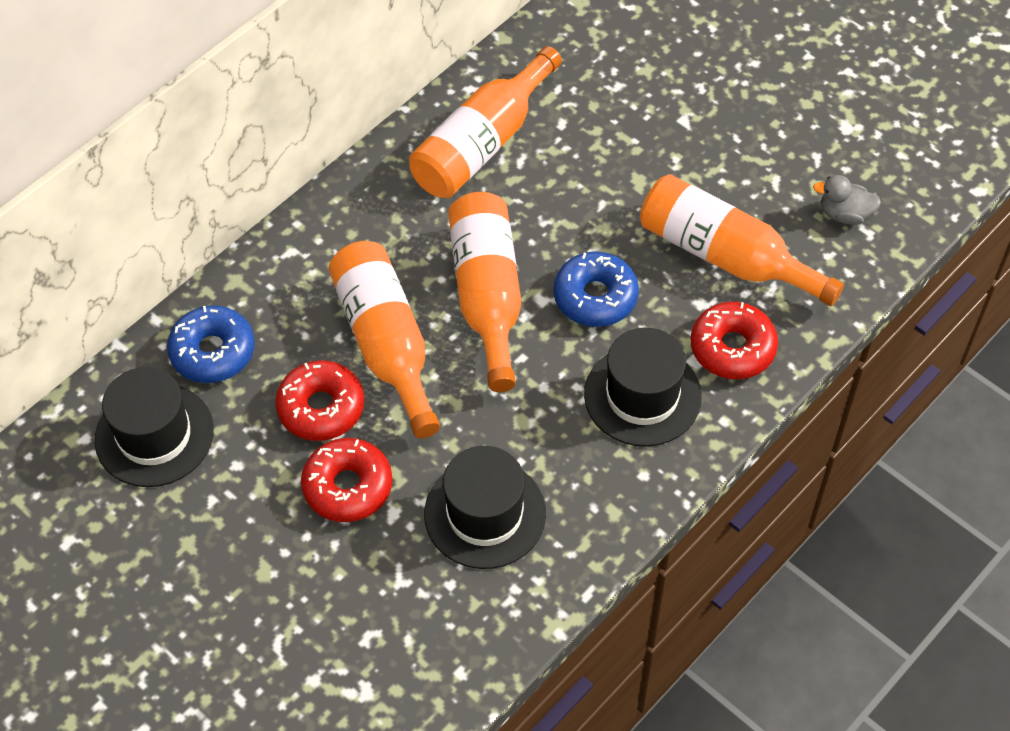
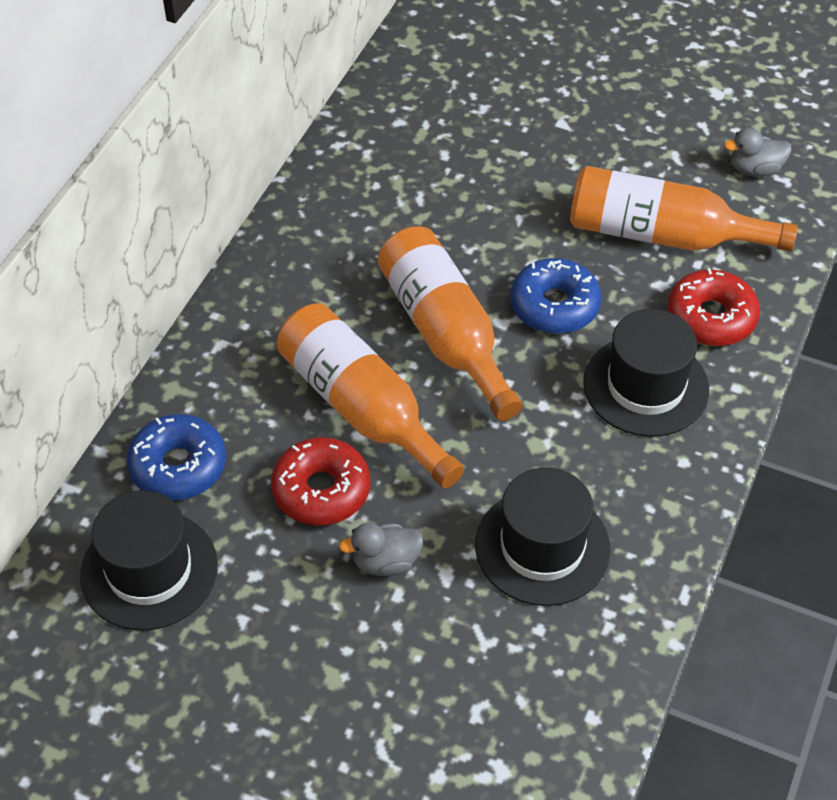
camera: 20 degrees left, 5 degrees down
(348, 486) = (385, 562): red donut -> grey duck
(482, 143) = (374, 192): orange bottle -> none

